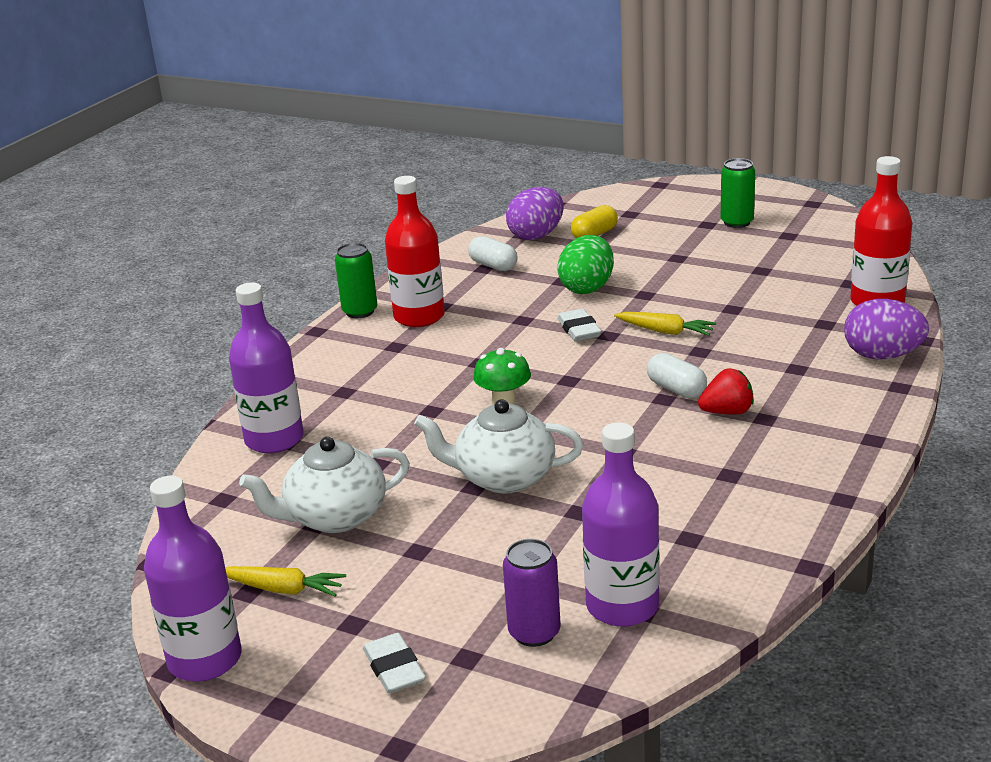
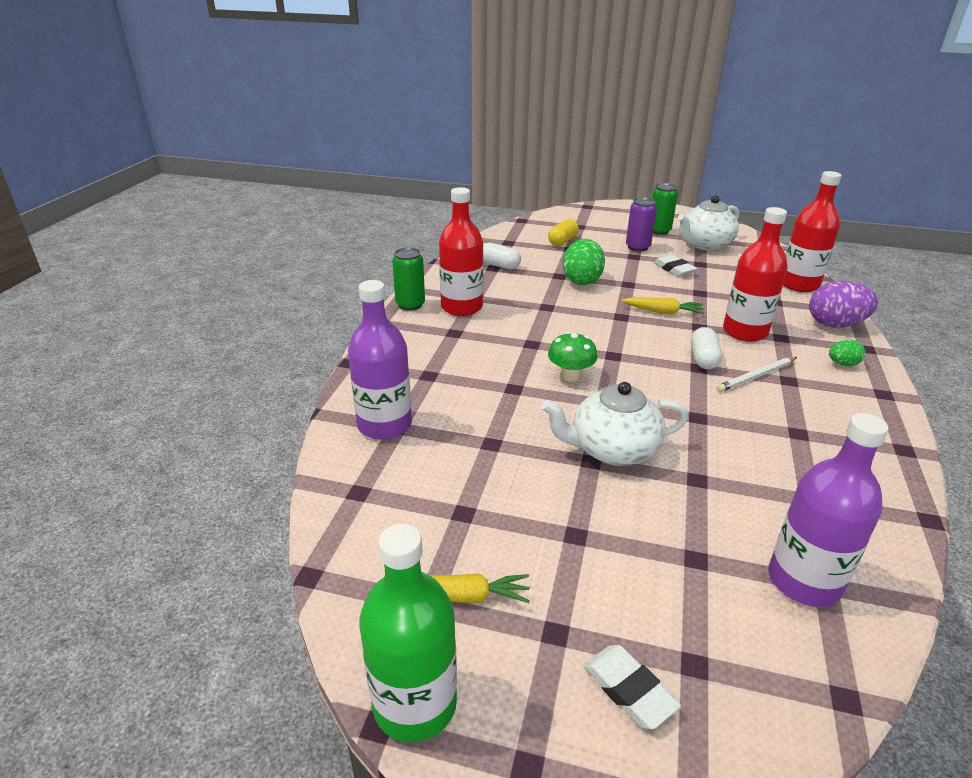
camera: 15 degrees left, 5 degrees up
(205, 660) = (415, 704): purple bottle -> green bottle
(334, 517) = (478, 503): white teapot -> white teapot (704, 244)
(534, 633) = (742, 623): purple can -> purple can (637, 247)
(536, 236) = (520, 243): purple egg -> none
(579, 330) = (596, 313): white eraser -> white eraser (674, 269)
(676, 389) = (703, 359): white capsule -> white capsule turned 60 degrees clockwise
(727, 412) = (756, 376): red strawberry -> white pencil
(754, 360) = (745, 332): none -> red bottle
(850, 403) = (843, 364): none -> green egg

